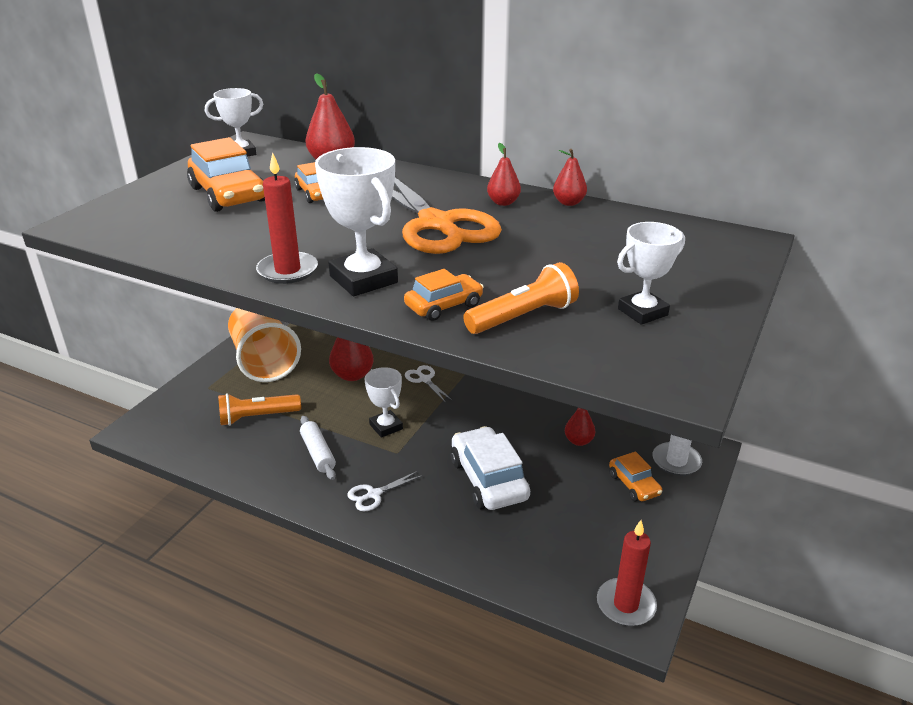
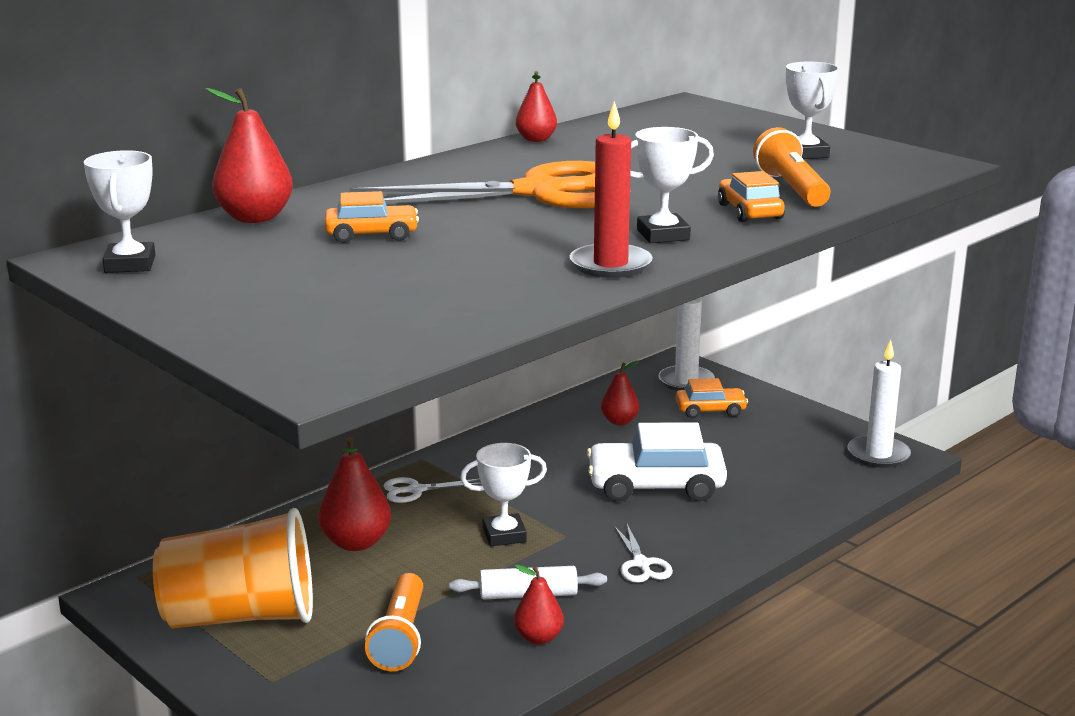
camera: 70 degrees left, 10 degrees down
(228, 194) = (310, 280): orange car -> none
(363, 279) = (663, 235): white trophy -> white trophy, size x0.66
(503, 202) = (506, 161): red pear -> red pear (538, 638)
(626, 605) = (878, 455): red candle -> white candle

